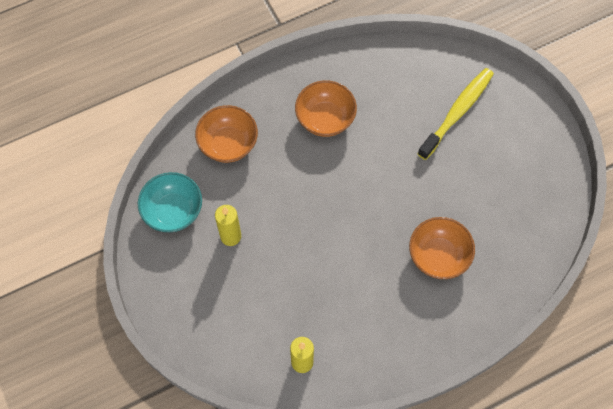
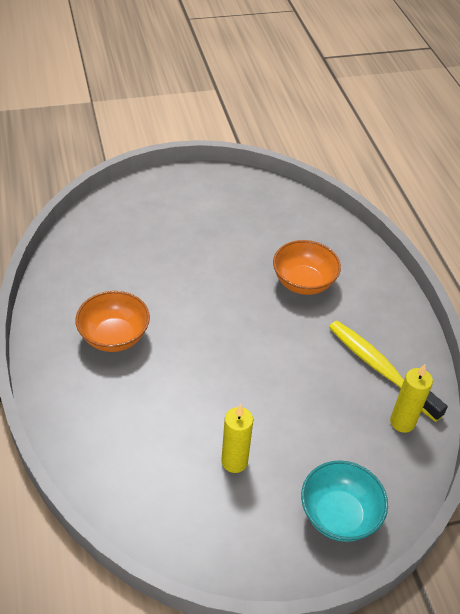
camera: 80 degrees left, 20 degrees down
(173, 211) = (181, 521): turquoise bowl -> turquoise bowl (339, 515)
(228, 144) = (108, 439): orange bowl -> none
(457, 112) = (152, 231): yellow toothbrush -> yellow toothbrush (380, 369)

